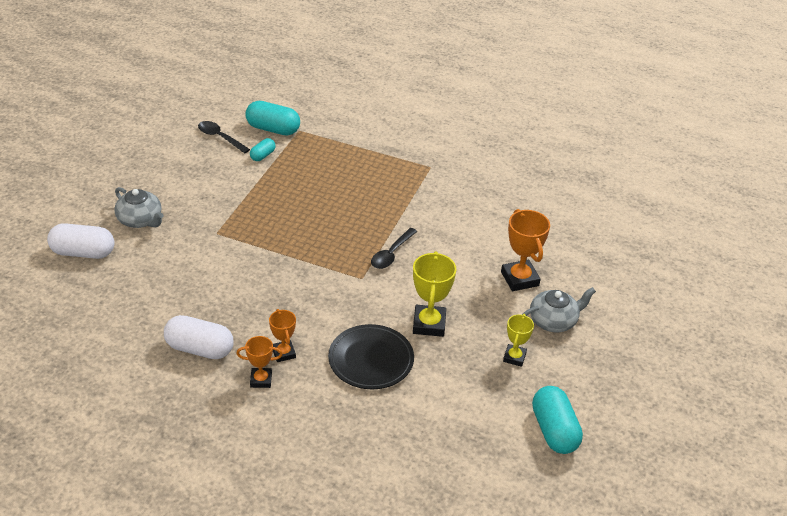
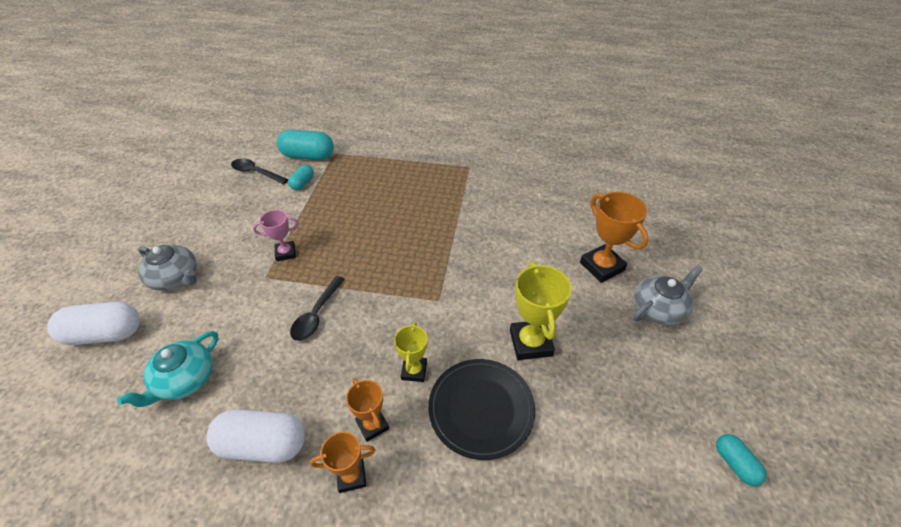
camera: 10 degrees left, 5 degrees up
(144, 296) = (184, 380): none -> turquoise teapot
(237, 216) = (285, 253): none -> pink trophy
(391, 254) = (461, 264): black spoon -> black spoon (316, 314)
(514, 357) = (640, 366): yellow trophy -> yellow trophy (414, 371)
(554, 430) = (735, 464): turquoise capsule -> turquoise capsule, size x0.54

